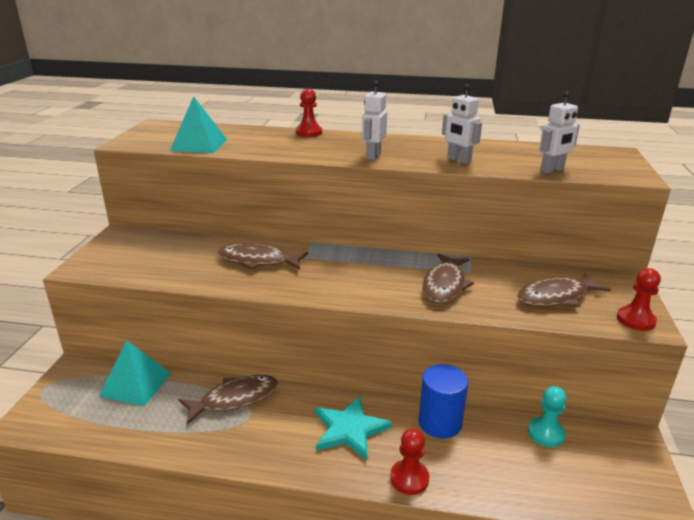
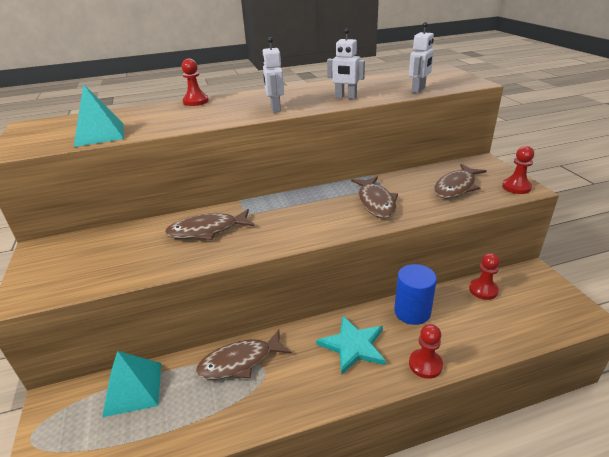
camera: 25 degrees left, 5 degrees up
(235, 399) = (240, 362): brown fish -> brown fish turned 150 degrees counterclockwise
(546, 433) = (483, 290): turquoise pawn -> red pawn

